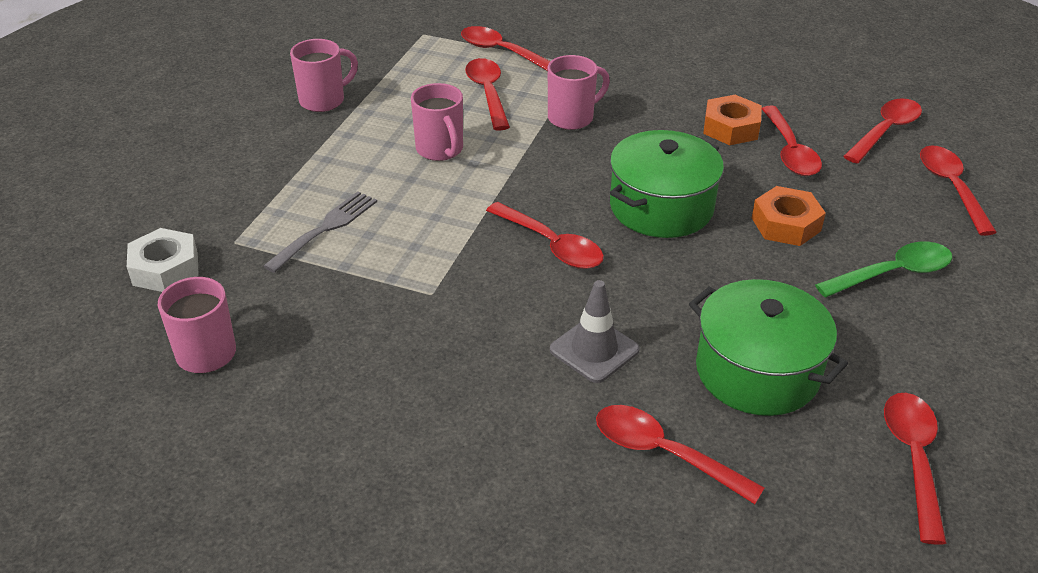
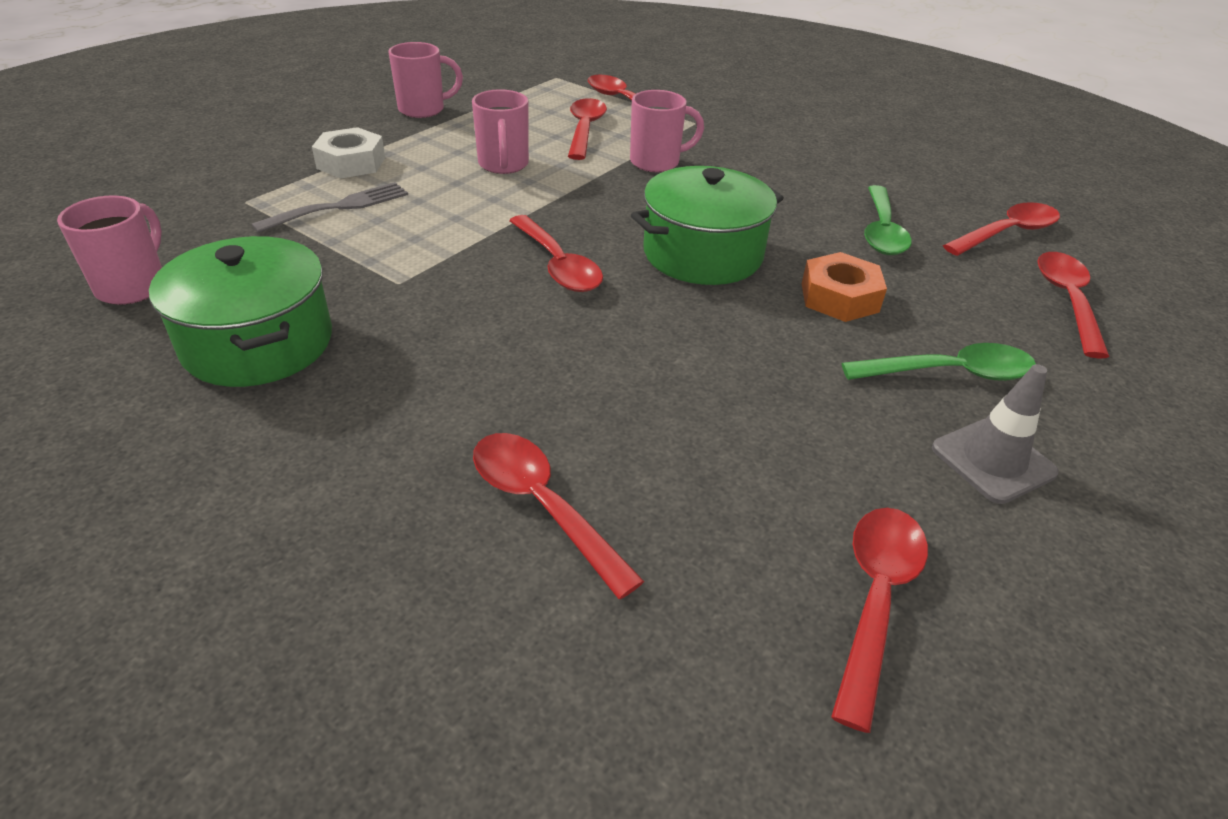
camera: 15 degrees right, 0 degrees up
(165, 268) = (162, 210): white nut -> white nut (351, 163)
(594, 350) = (535, 374): grey traffic cone -> grey traffic cone (993, 460)
(731, 128) = (824, 199): orange nut -> none
(757, 371) = (717, 441): green pot -> green pot (258, 343)
(790, 151) = (882, 231): red spoon -> green spoon

